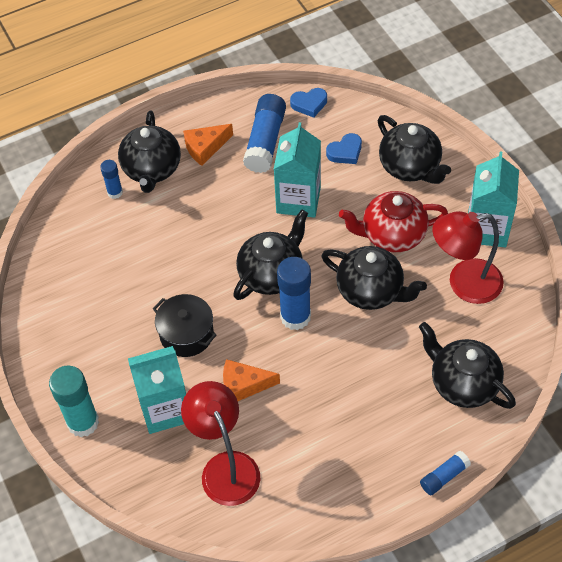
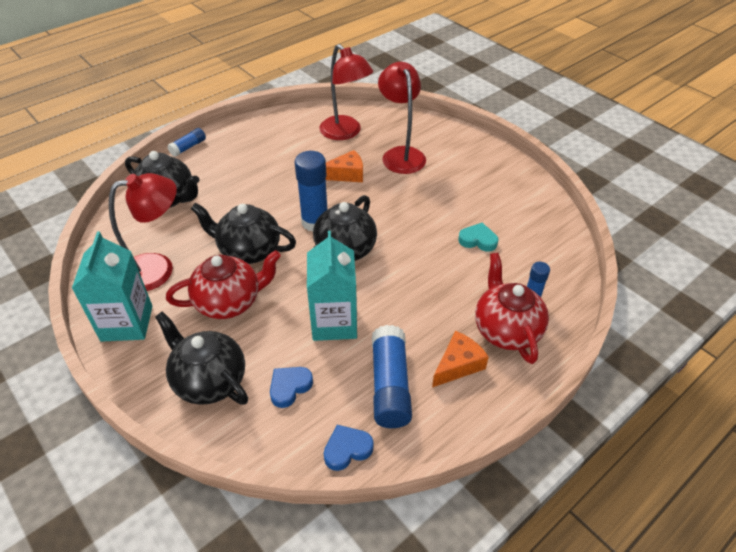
camera: 165 degrees right, 10 degrees down
(83, 422) = (457, 141): turquoise glue stick -> none
(131, 264) = (478, 240): none -> turquoise heart
(152, 169) = (506, 330): black teapot -> red teapot
(165, 409) = (401, 154): turquoise carton -> red lamp
(186, 334) = (404, 198): black pot -> none

